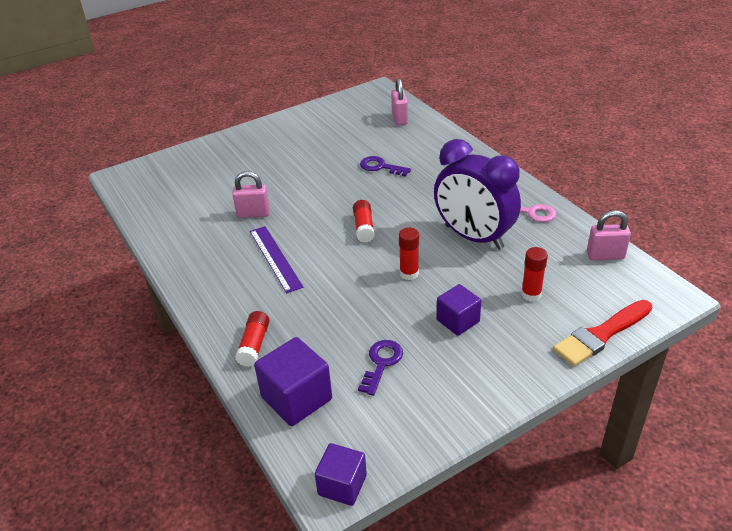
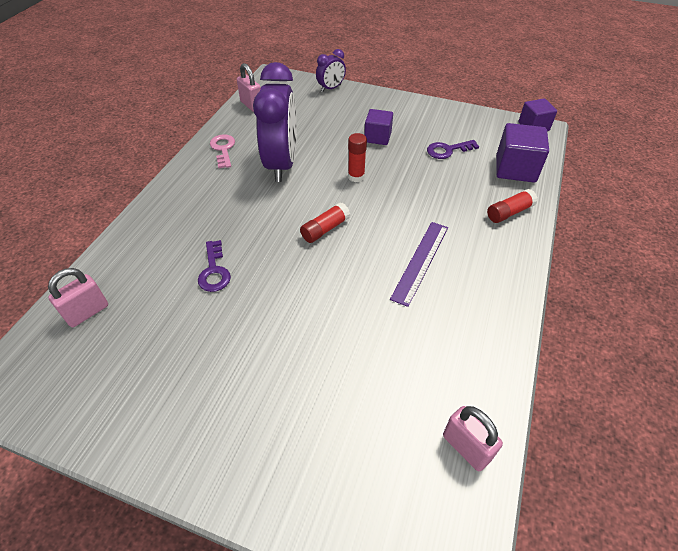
camera: 130 degrees left, 10 degrees up
(253, 214) = (380, 325): pink padlock -> pink padlock (466, 447)
(531, 294) = (321, 120): red glue stick -> none
(601, 335) = (331, 88): red brush -> purple clock

